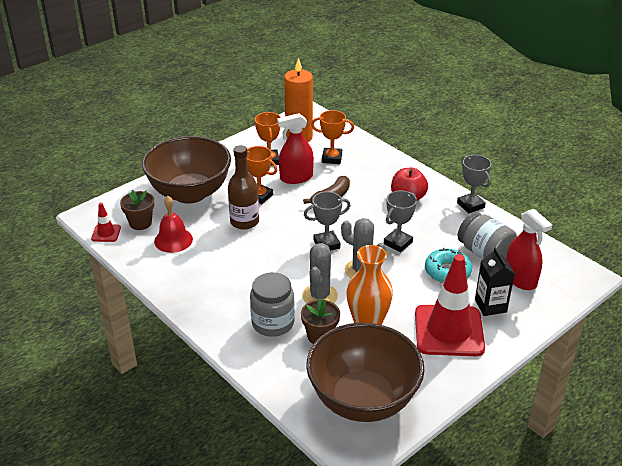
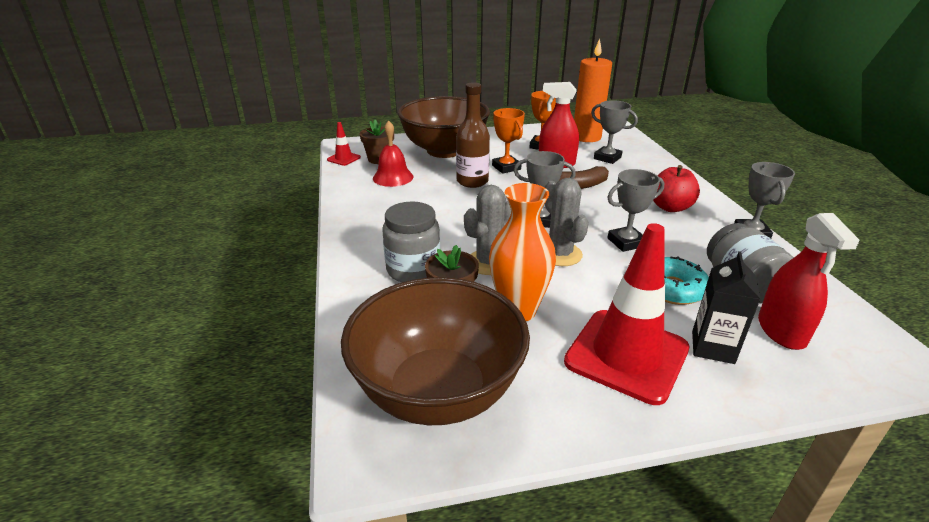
camera: 30 degrees right, 5 degrees down
(332, 158) = (607, 158): orange trophy -> grey trophy

